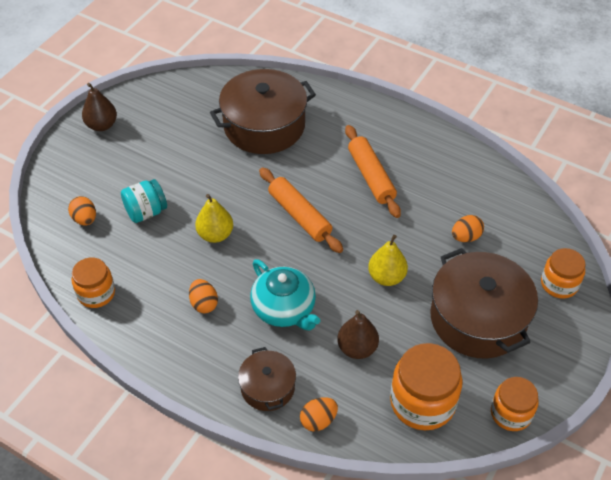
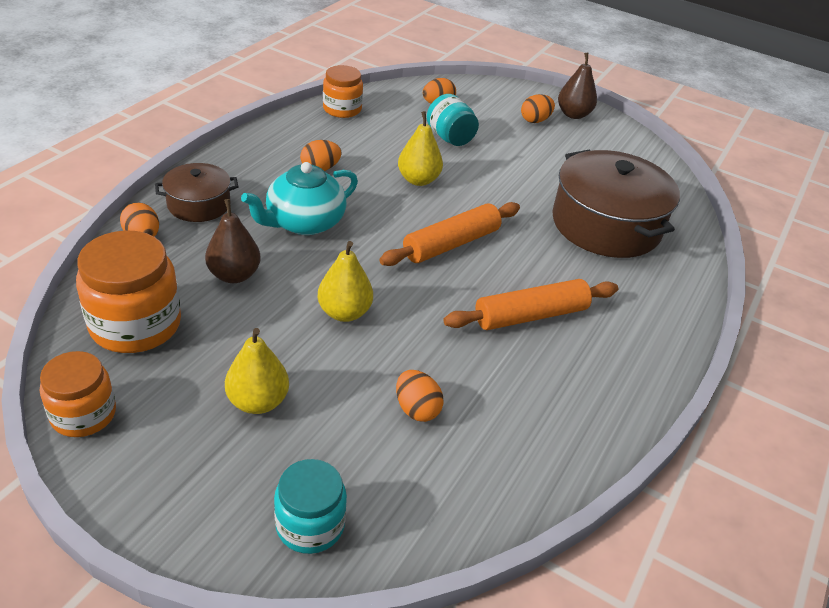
camera: 85 degrees right, 10 degrees down
(113, 152) = (535, 120): none -> orange egg
(478, 318) = (258, 401): brown pot -> yellow pear
(559, 284) = (310, 525): orange jar -> turquoise jar

